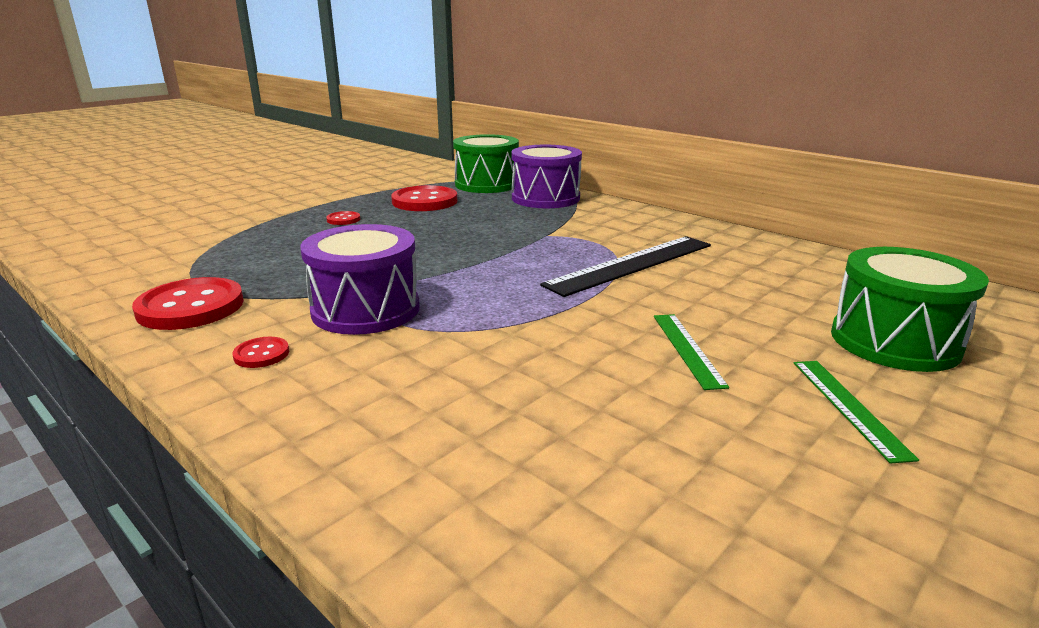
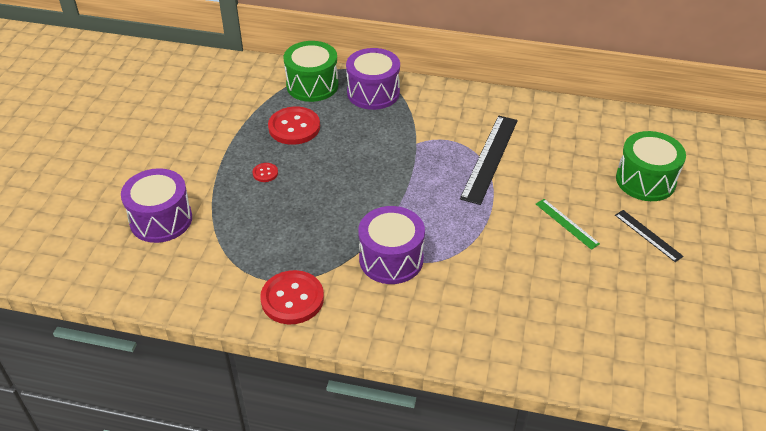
camera: 30 degrees left, 20 degrees up
(192, 223) = (161, 220): none -> purple drum
(261, 354) = (380, 314): red button -> none
(848, 406) = (648, 235): green ruler -> black ruler

